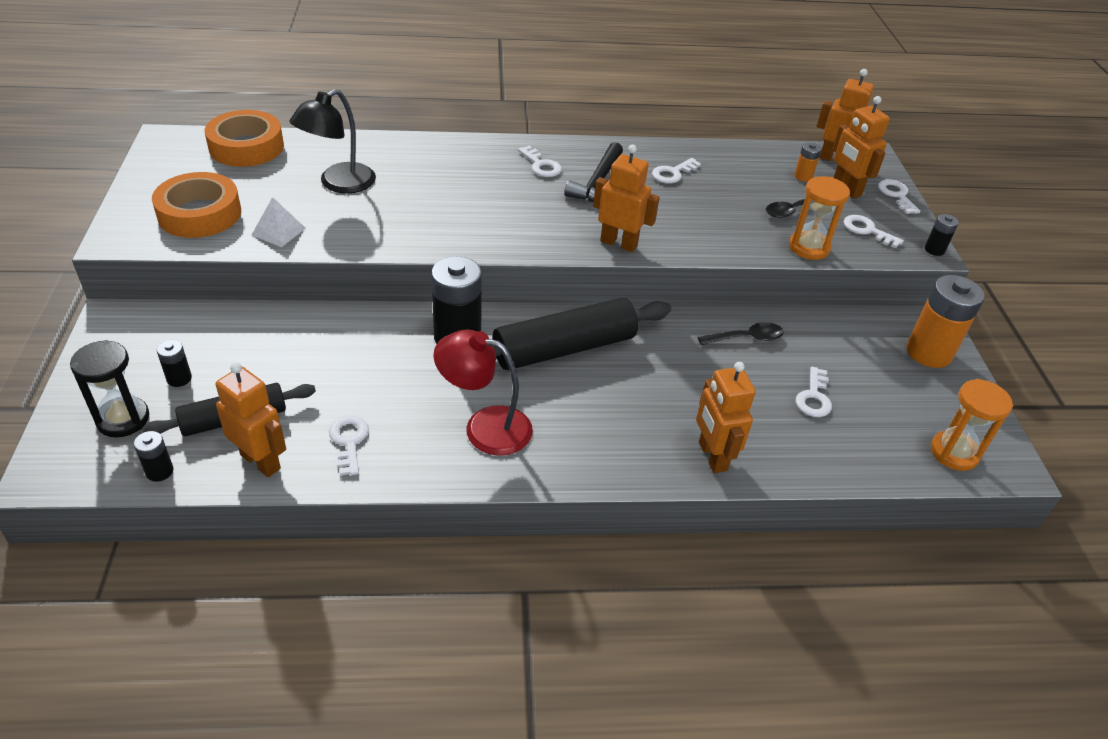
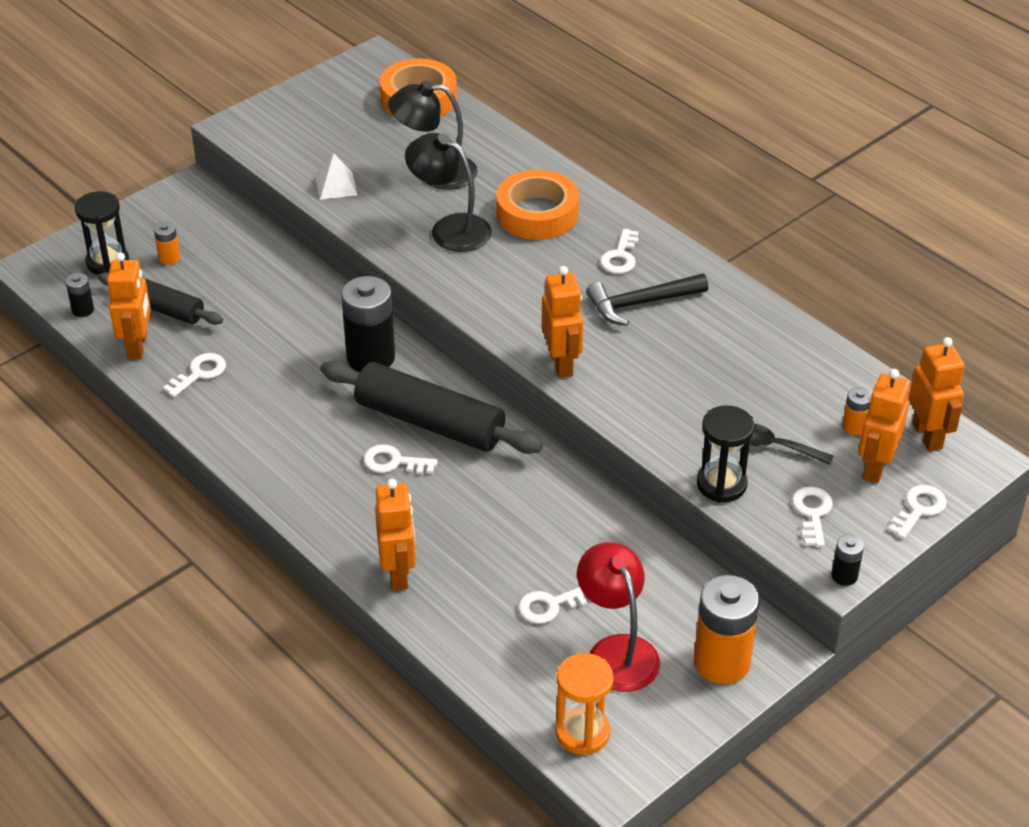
camera: 55 degrees right, 0 degrees up
(179, 378) = (169, 258): black battery -> orange battery
(199, 214) = (307, 138): orange tape -> orange tape (537, 214)
(410, 210) = (450, 228): none -> black lamp
(485, 427) = (289, 430): red lamp -> red lamp (617, 651)
(673, 173) = (727, 339): white key -> white key (394, 462)
(712, 456) = (398, 573): orange robot -> orange robot turned 135 degrees clockwise
(746, 338) = (583, 525): black spoon -> none
(809, 247) = (721, 484): orange hourglass -> black hourglass

